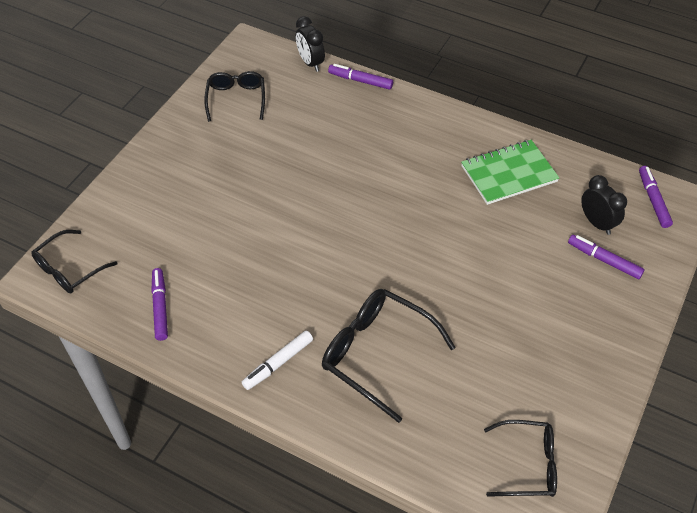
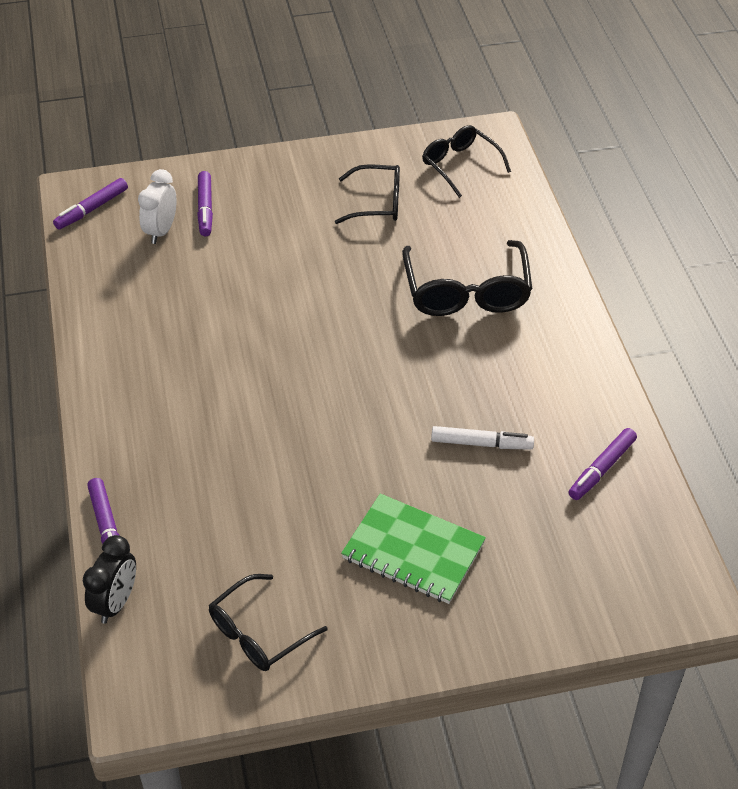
camera: 130 degrees left, 5 degrees down
(69, 269) = (655, 582): black glasses -> black glasses (377, 203)
(278, 363) = (551, 345): white marker -> white marker (481, 443)
(509, 174) = (151, 318): green notebook -> green notebook (413, 551)
(597, 223) = (161, 231): black clock -> white clock

